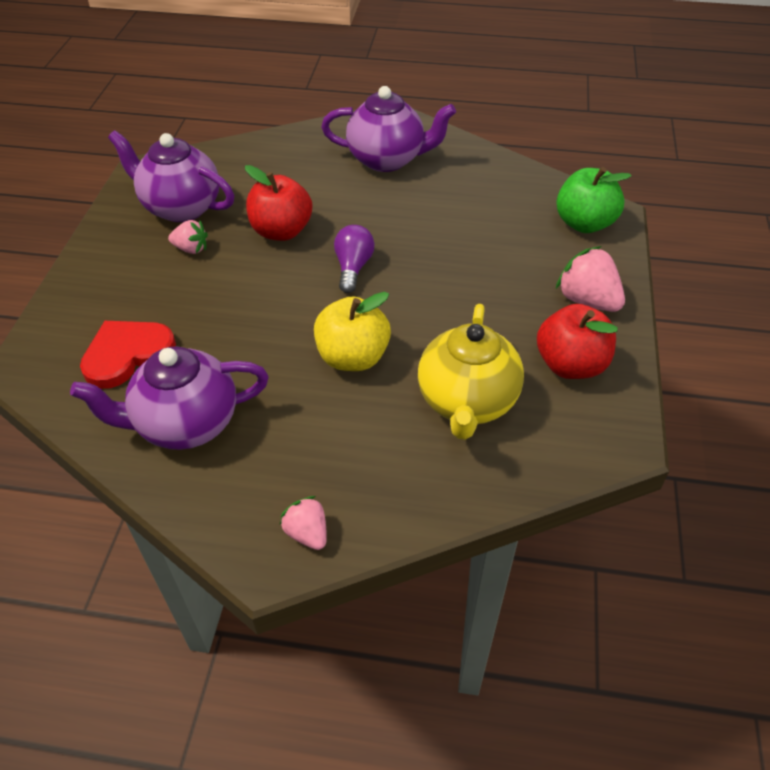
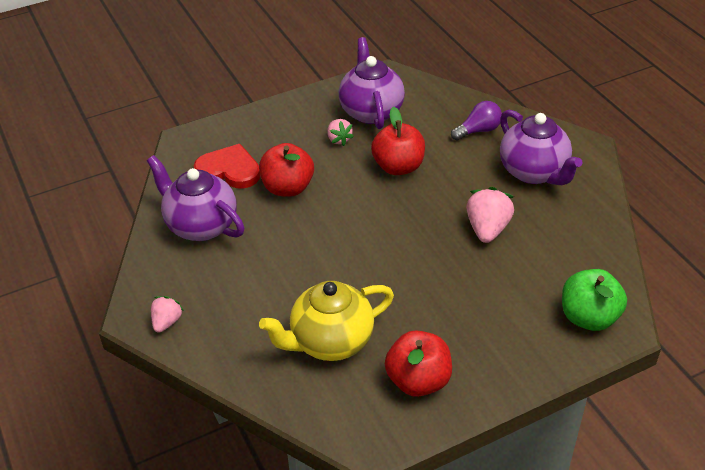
camera: 55 degrees right, 5 degrees down
(214, 322) = (288, 188): none -> red apple
(353, 267) = (400, 219): purple light bulb -> purple light bulb (478, 130)
(353, 357) = (318, 265): yellow apple -> none
(587, 300) = (497, 360): pink strawberry -> pink strawberry (487, 229)

